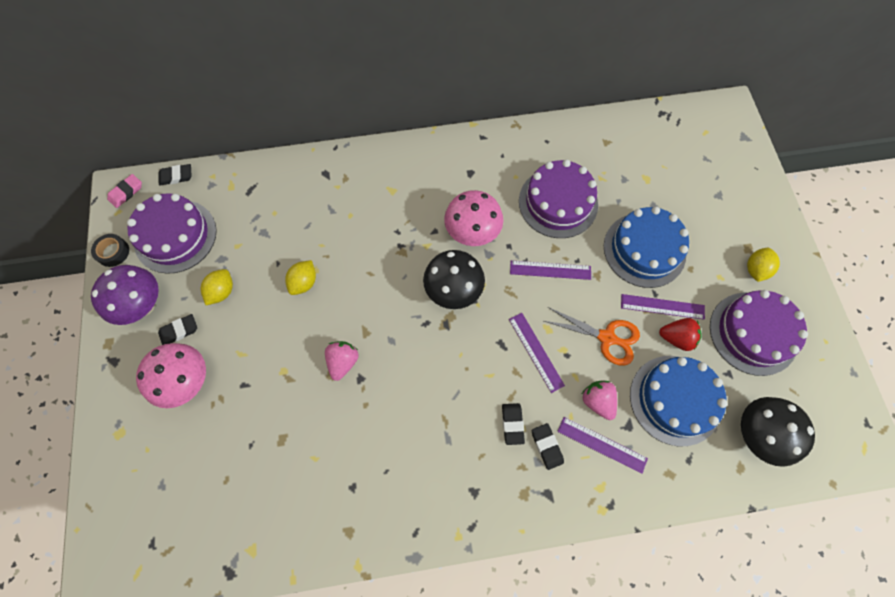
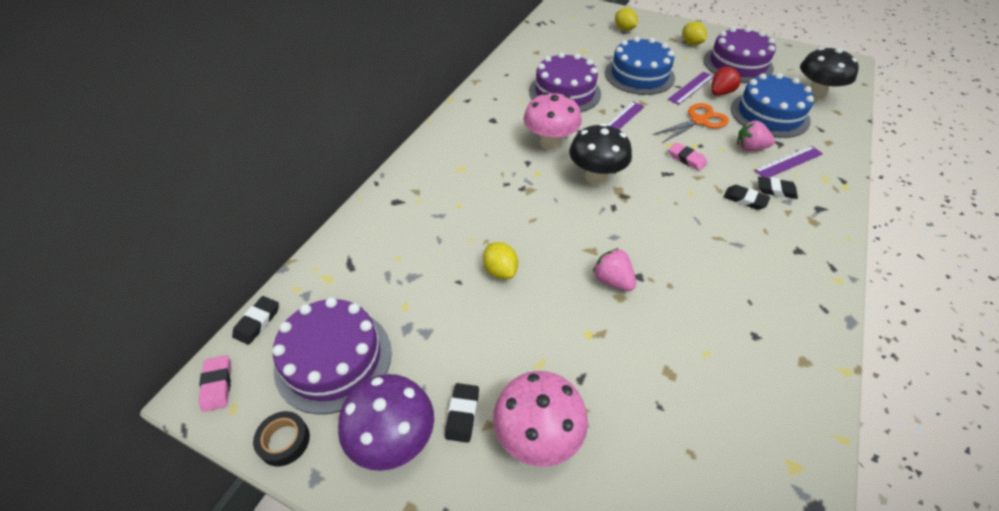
camera: 55 degrees left, 20 degrees down
(222, 291) = (448, 346): yellow lemon -> yellow lemon (624, 29)
(535, 352) = (686, 159): purple ruler -> pink eraser

